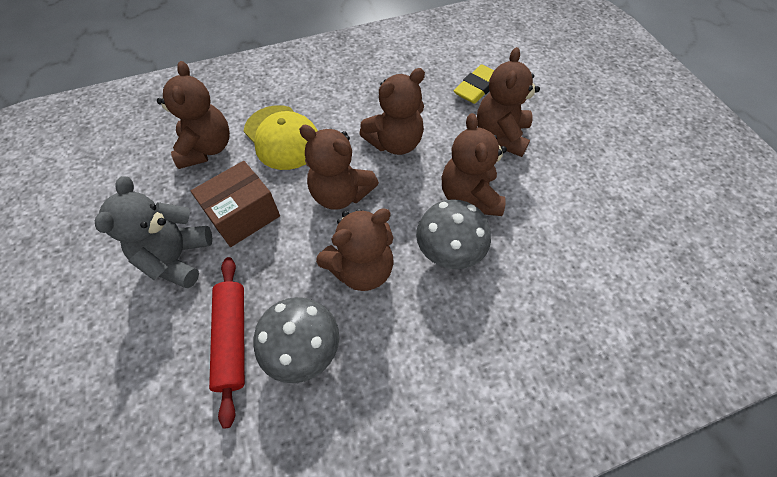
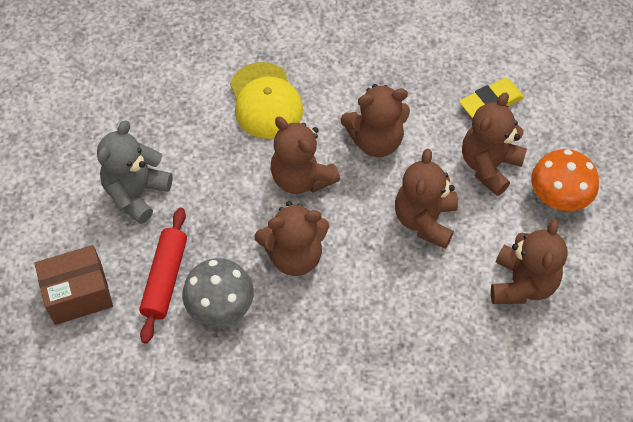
camera: 20 degrees right, 0 degrees up
(207, 148) = (189, 91): brown teddy bear -> brown teddy bear (522, 284)
(243, 215) = (205, 171): brown box -> brown box (78, 294)
(448, 252) = (380, 266): grey mushroom -> none
(570, 145) = (558, 198): none -> orange mushroom

